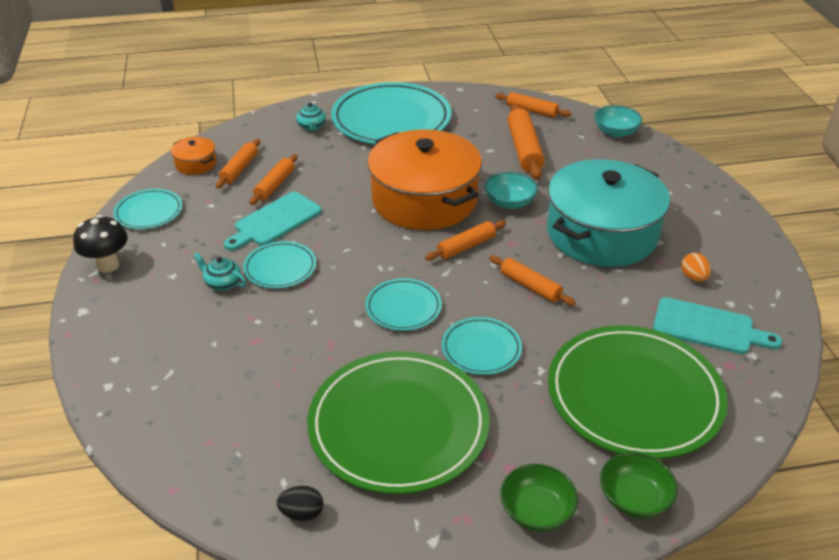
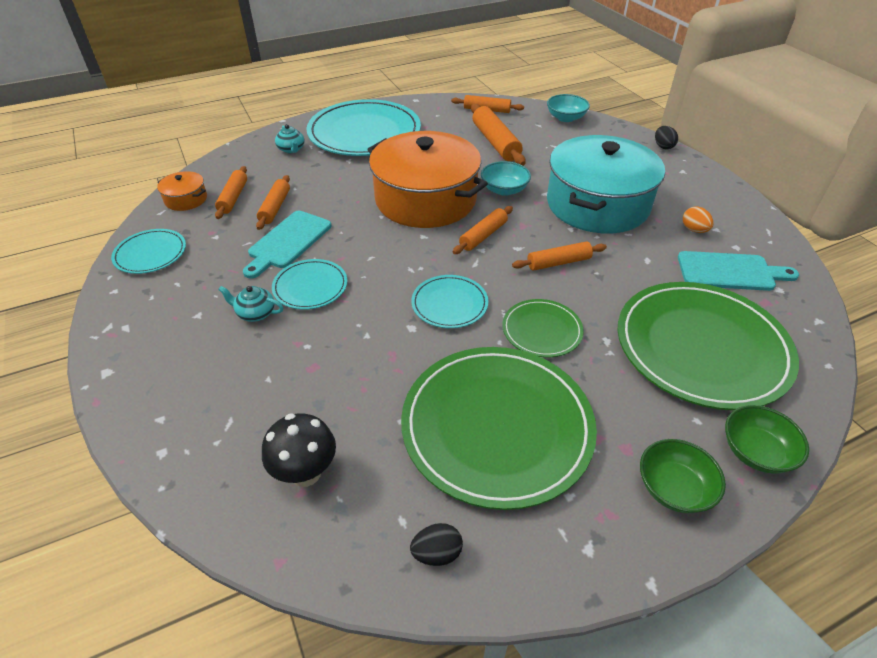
camera: 15 degrees left, 5 degrees up
(108, 265) = (121, 317): black mushroom -> black mushroom (306, 473)
(481, 348) = (542, 330): turquoise plate -> green plate
(530, 286) = (558, 262): orange rolling pin -> orange rolling pin turned 45 degrees counterclockwise
(710, 180) = (663, 146): none -> black egg

